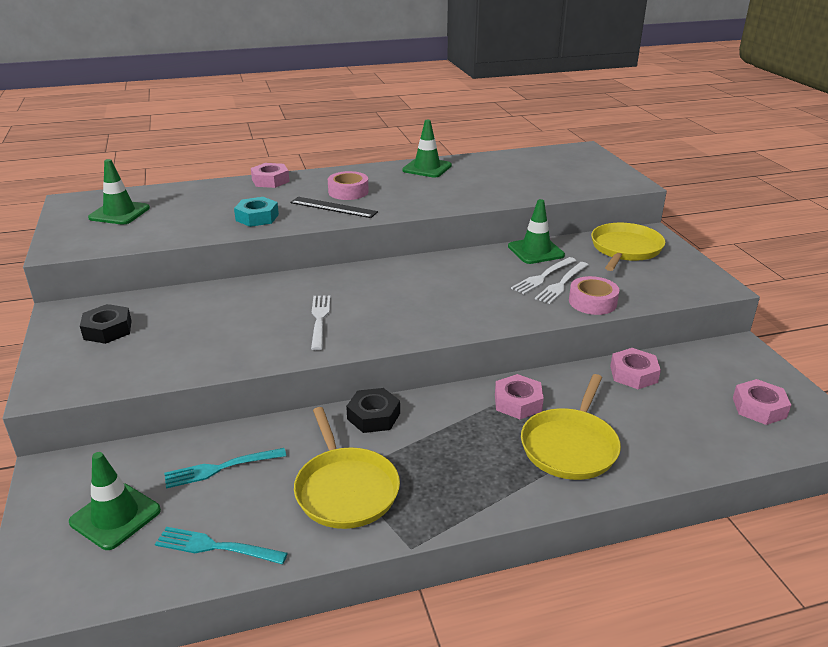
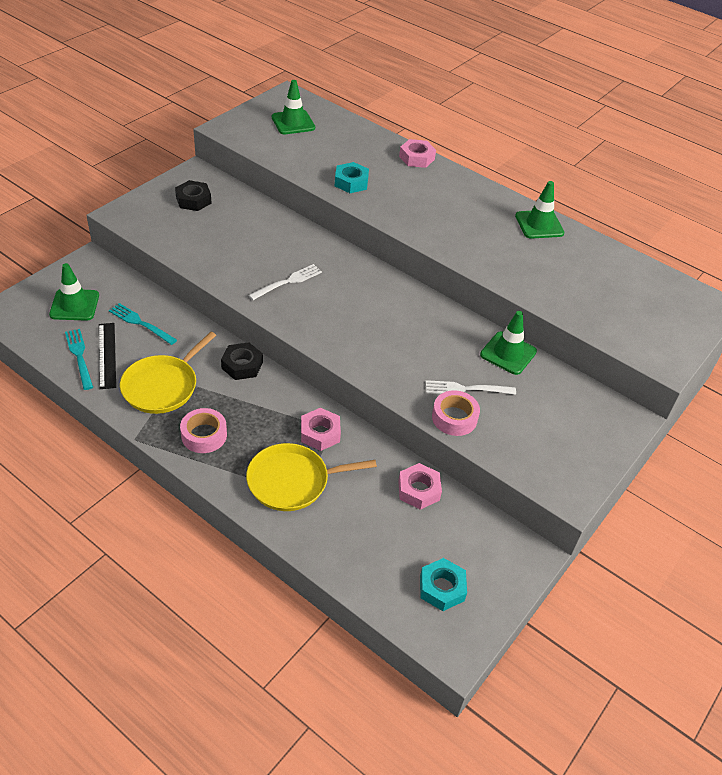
camera: 50 degrees right, 15 degrees up
(333, 207) = (407, 209): black ruler -> black ruler (107, 355)
(348, 192) = (442, 204): pink tape -> pink tape (204, 435)
(543, 277) = (467, 373): white fork -> none
(625, 249) = (575, 410): yellow pan -> none
(759, 408) = (442, 588): pink nut -> turquoise nut

